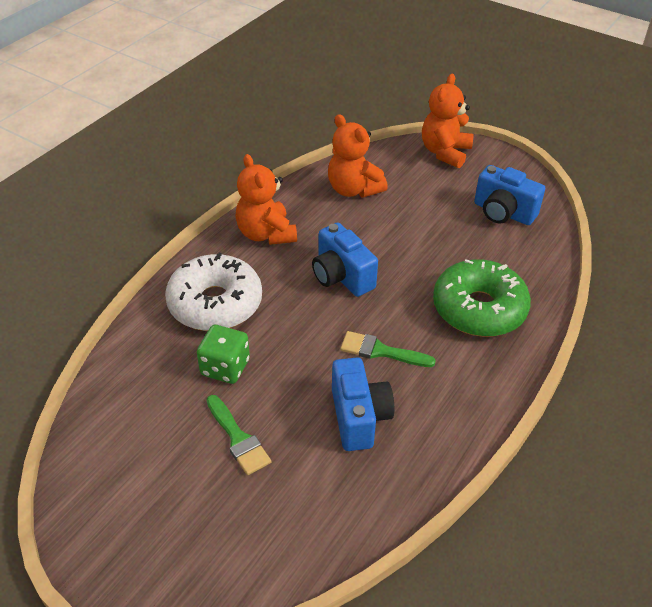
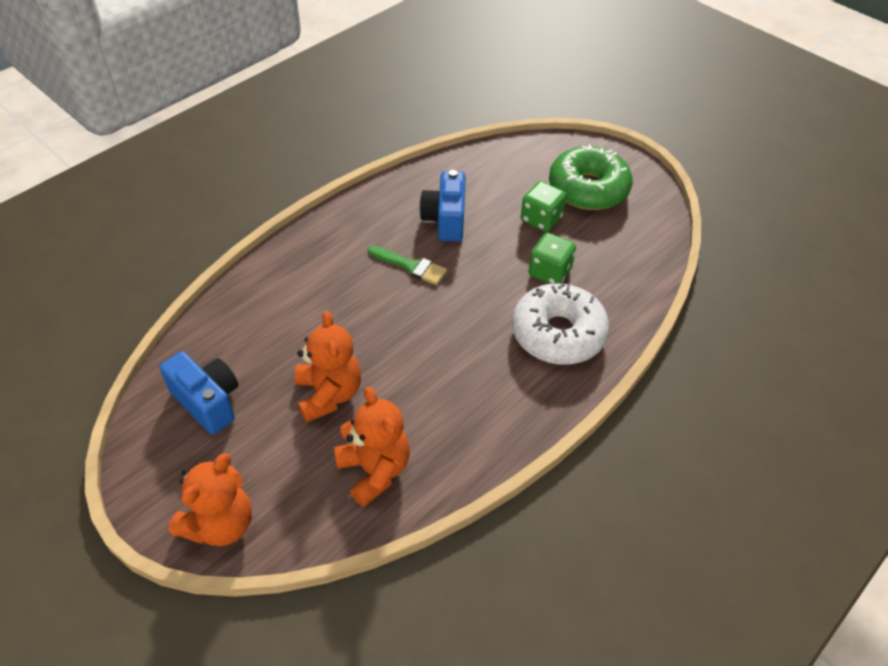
camera: 170 degrees left, 5 degrees up
(238, 438) = (541, 219): green brush -> green dice
(266, 234) = (497, 414): orange teddy bear -> orange teddy bear (329, 394)
(341, 277) = (425, 345): blue camera -> none
(479, 309) = (304, 291): green donut -> green donut (588, 189)

